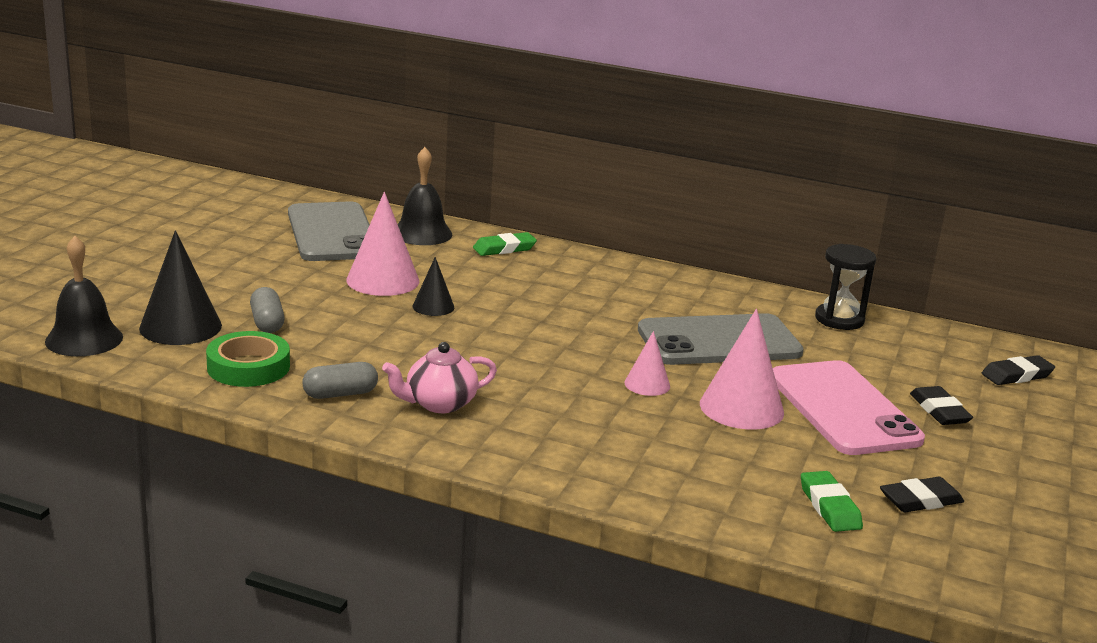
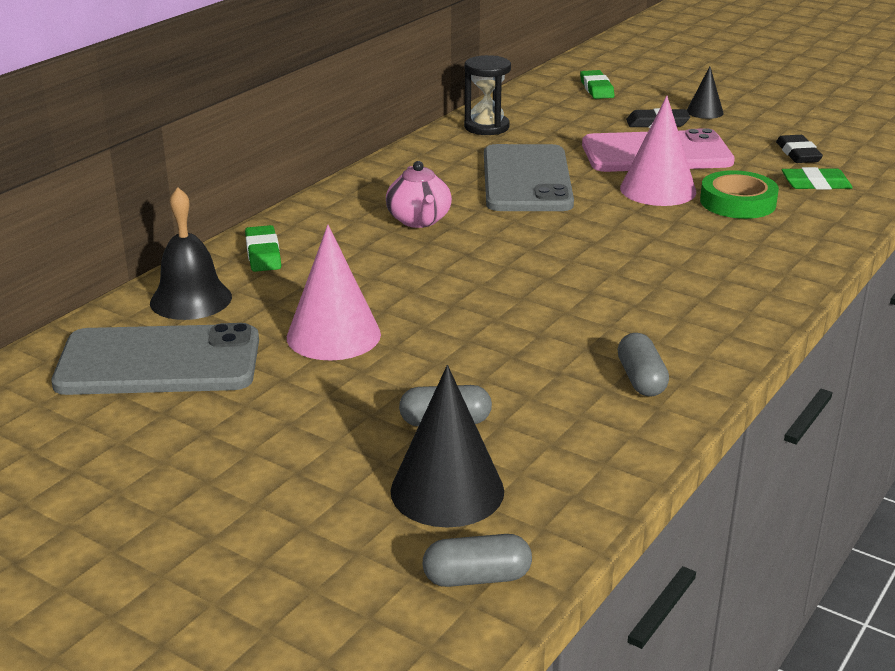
camera: 75 degrees left, 5 degrees up
(84, 339) = (477, 578): black bell -> grey capsule
(248, 367) = (572, 438): green tape -> green tape (737, 202)
(433, 306) = (419, 309): black cone -> black cone (704, 112)
(439, 404) = (660, 324): pink teapot -> pink teapot (419, 220)
(647, 384) = (614, 221): pink cone -> none
(1016, 375) = (596, 89): black eraser -> green eraser

